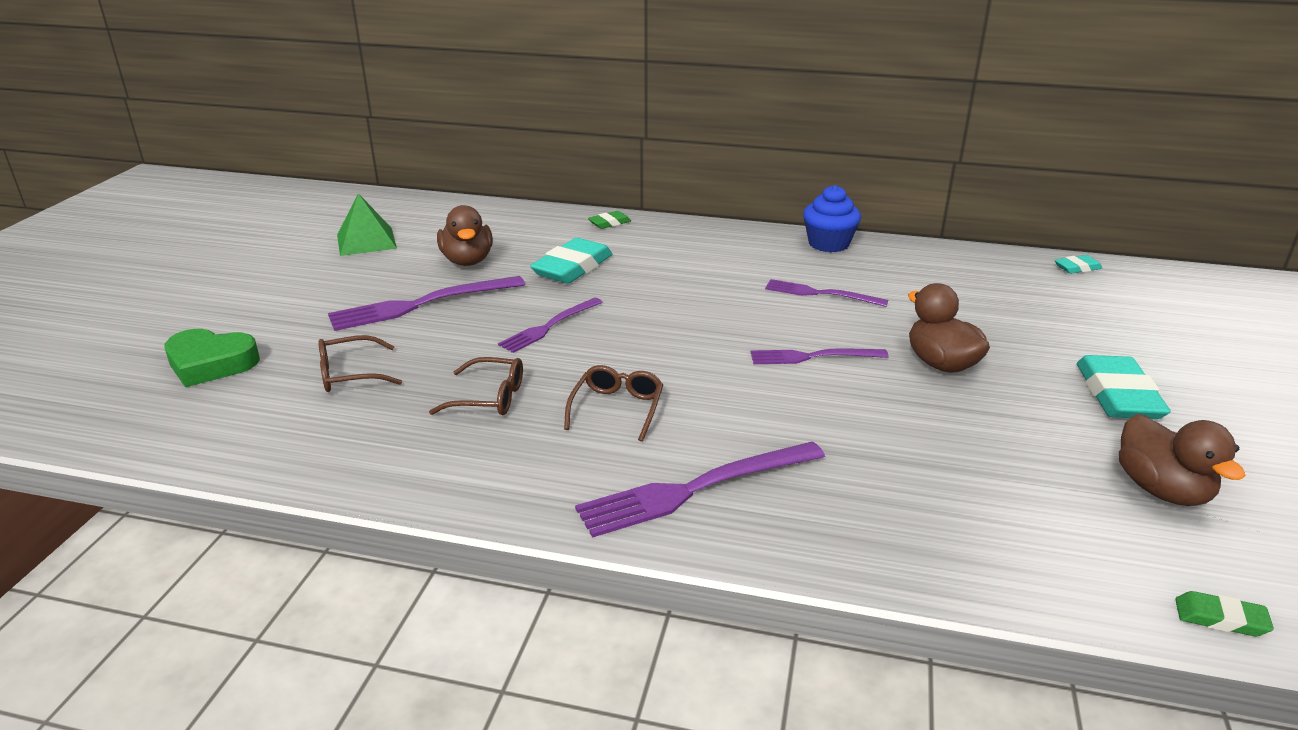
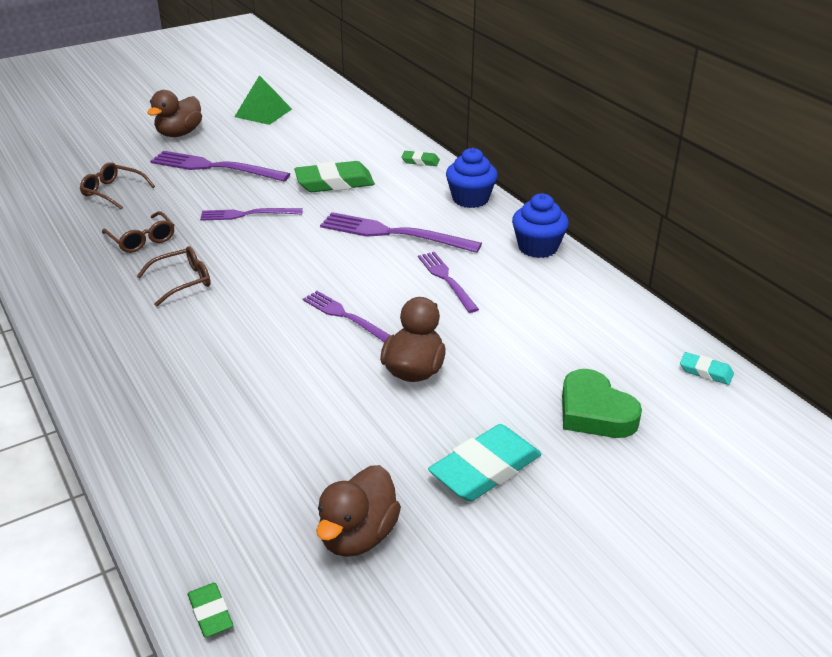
camera: 45 degrees right, 5 degrees up
(211, 364) = (75, 155): green heart -> green heart (594, 412)
(467, 261) = (288, 150): brown duck -> brown duck (179, 134)
(572, 267) = (334, 182): turquoise eraser -> green eraser
(696, 489) = (128, 347): purple fork -> purple fork (394, 233)
(710, 233) = (470, 199): none -> blue cupcake

